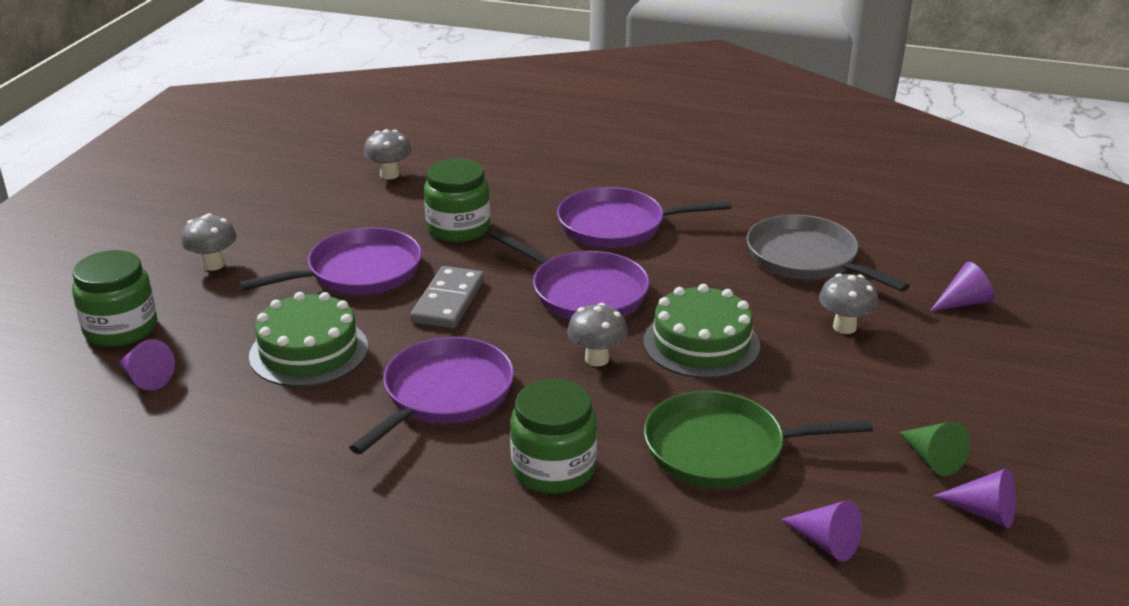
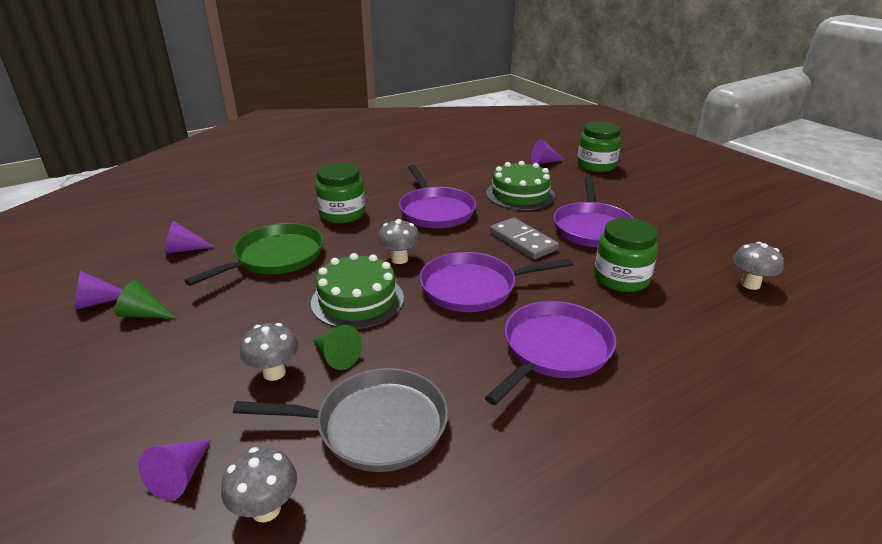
camera: 130 degrees right, 0 degrees up
(213, 265) = (646, 195): grey mushroom -> grey mushroom (266, 509)
(781, 310) = (336, 356): none -> green cone

